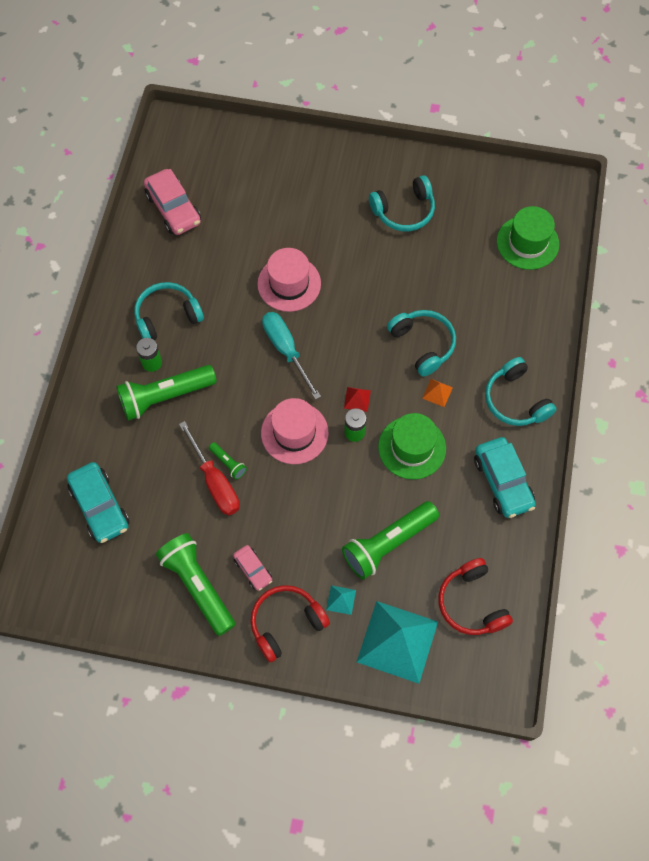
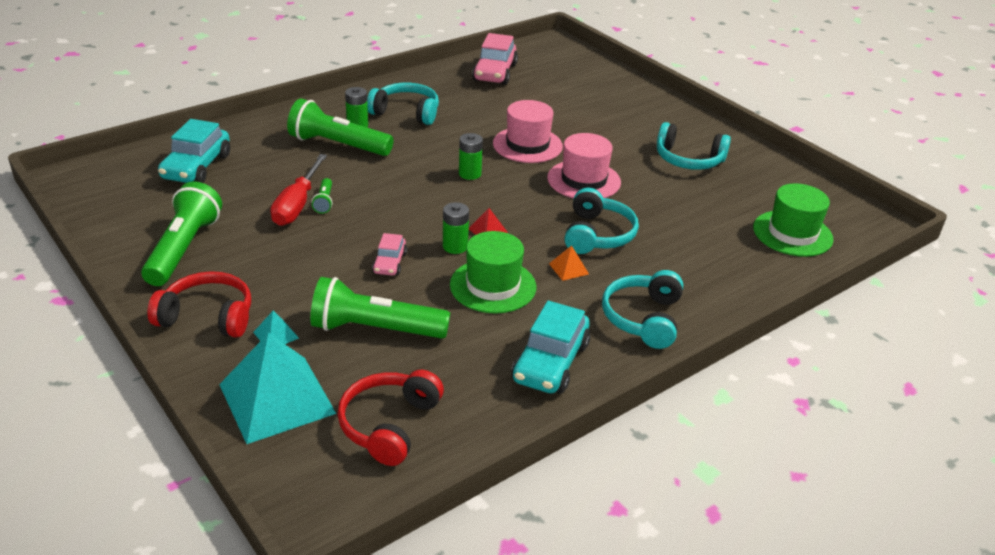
camera: 40 degrees right, 30 degrees down
(253, 570) = (239, 268): pink car -> pink car (389, 263)
(286, 350) = (470, 174): turquoise screwdriver -> green battery
(294, 433) = (404, 217): pink hat -> pink hat (584, 180)

